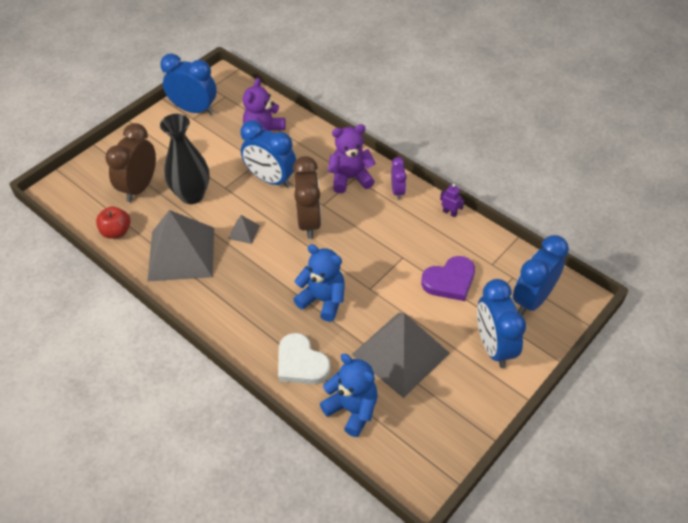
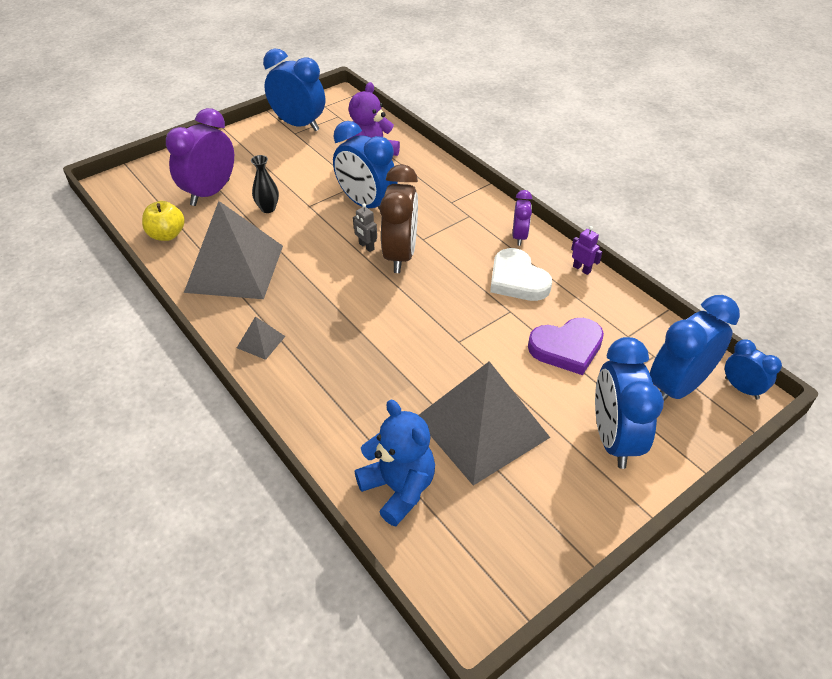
camera: 10 degrees right, 5 degrees down
(116, 232) = (167, 235): red apple -> yellow apple
(139, 187) = (210, 193): brown clock -> purple clock
(192, 195) = (268, 208): black vase -> black vase, size x0.49
(244, 232) = (317, 255): grey pyramid -> grey pyramid (261, 342)
(280, 218) = (366, 246): none -> grey robot
(301, 363) = (345, 418): white heart -> white heart (517, 280)
(323, 300) = (394, 346): blue teddy bear -> none
(350, 178) = (463, 215): purple teddy bear -> none
(576, 293) = (741, 388): none -> blue clock

